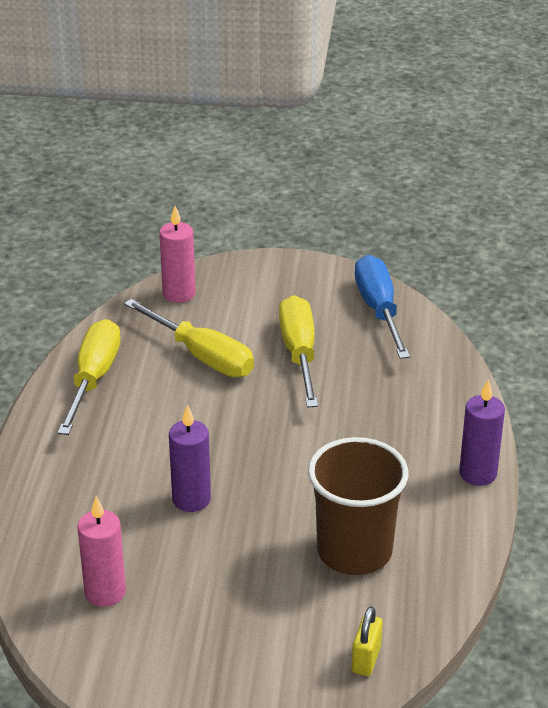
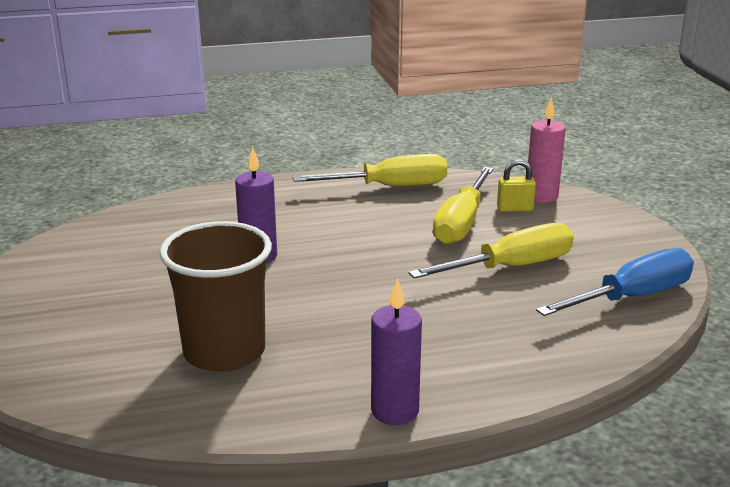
camera: 70 degrees right, 10 degrees down
(105, 592) = (127, 244): pink candle -> none
(366, 659) = (67, 386): yellow padlock -> yellow padlock (514, 209)

